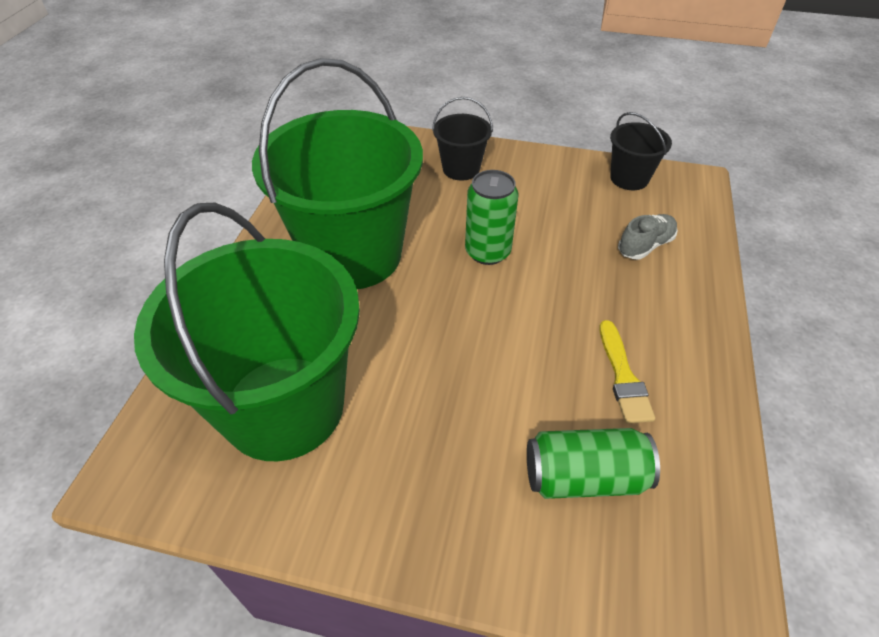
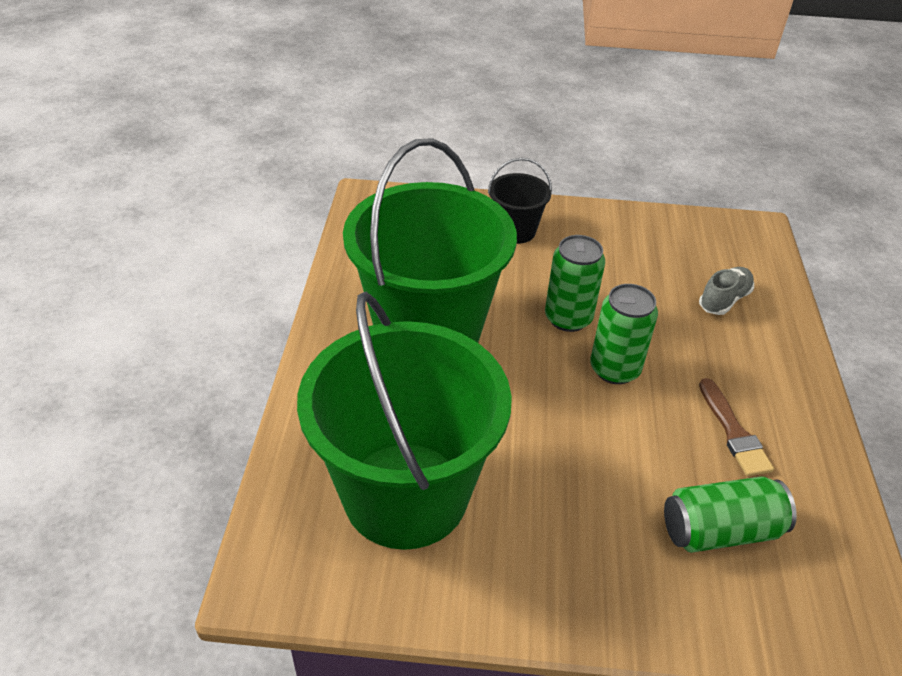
camera: 10 degrees left, 5 degrees down
(519, 304) = (614, 369): none -> green can
(623, 376) = (734, 432): yellow brush -> brown brush
(629, 178) = (691, 230): black bucket -> none

